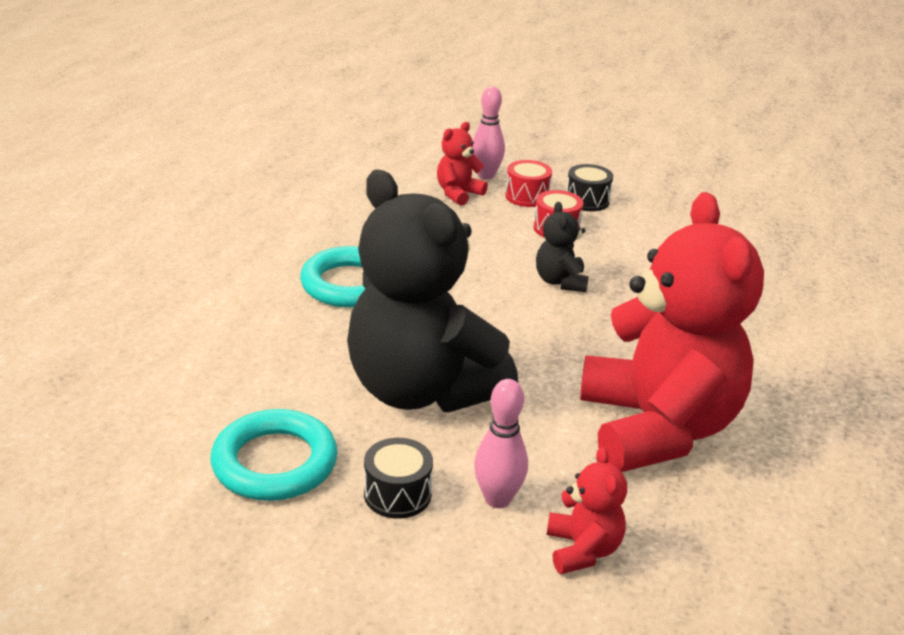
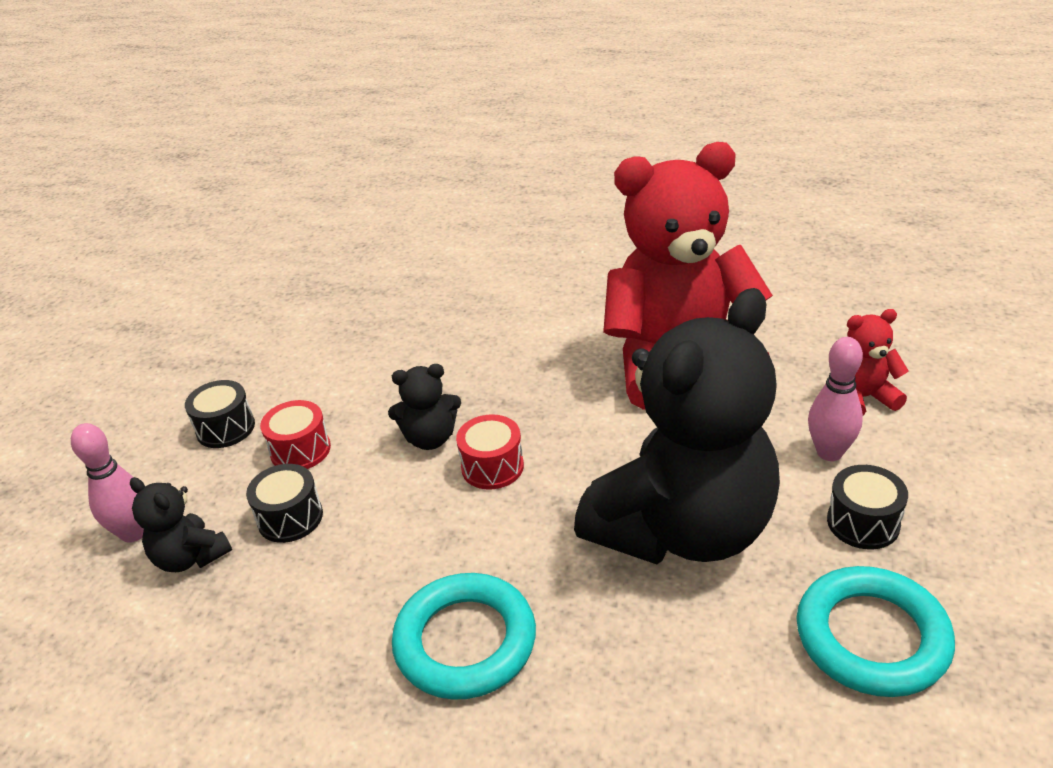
camera: 90 degrees left, 5 degrees up
(458, 194) = (190, 557): red teddy bear -> black teddy bear
(485, 225) = (290, 518): none -> black drum
(527, 196) = (207, 484): red drum -> red drum (492, 467)

